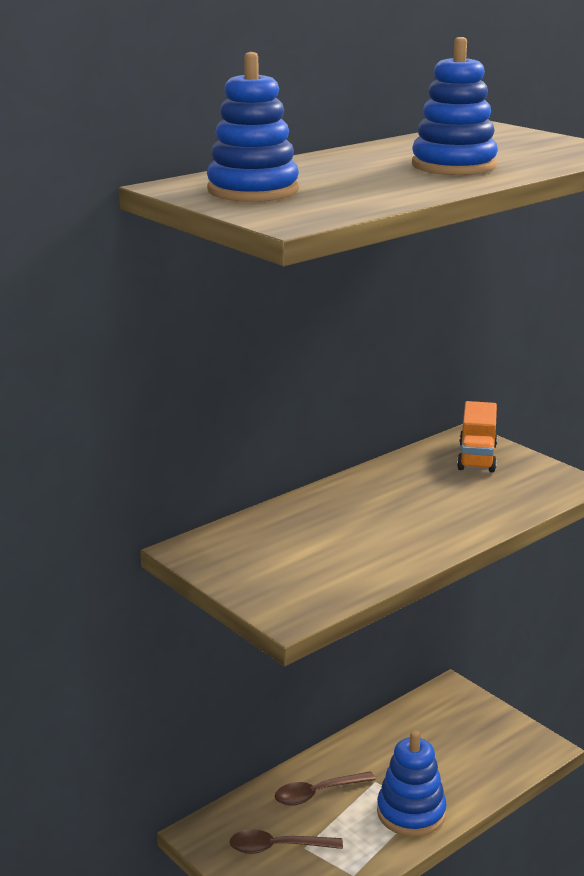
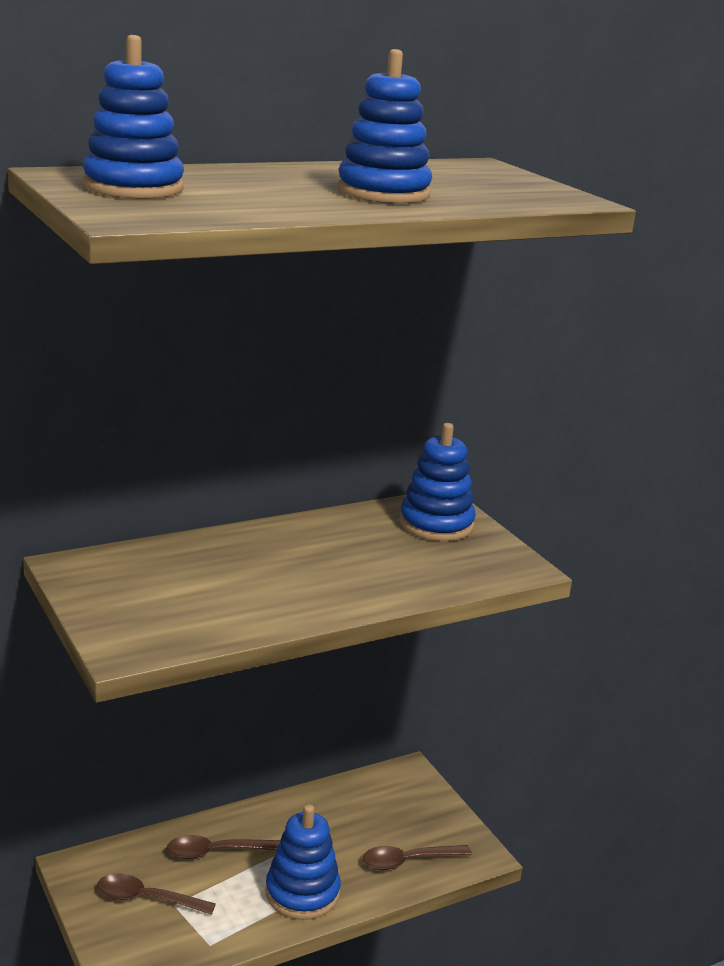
camera: 10 degrees right, 0 degrees up
(477, 457) = (436, 524): orange truck -> blue stacking toy
(488, 765) = (408, 861): none -> brown spoon

